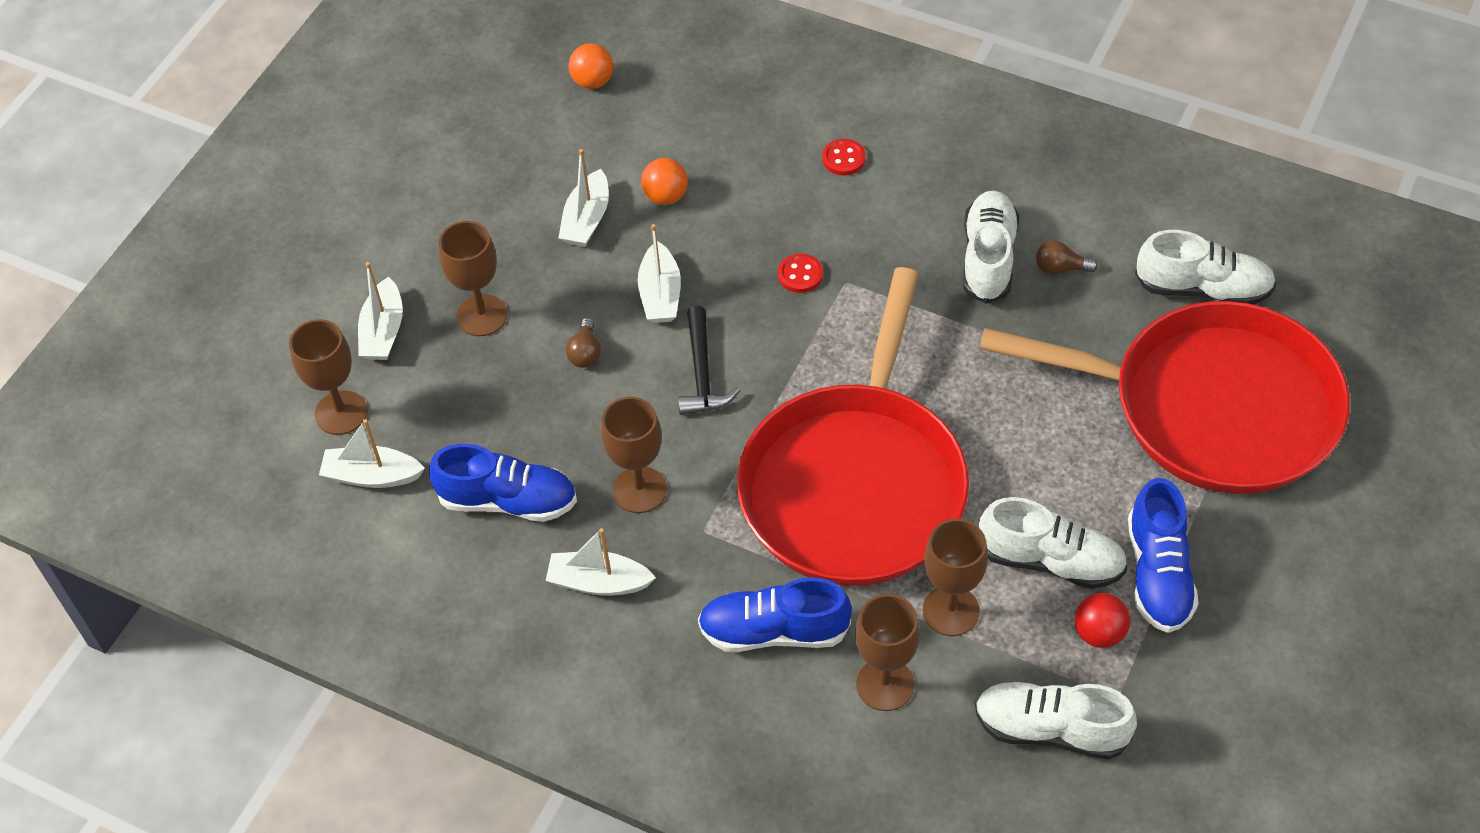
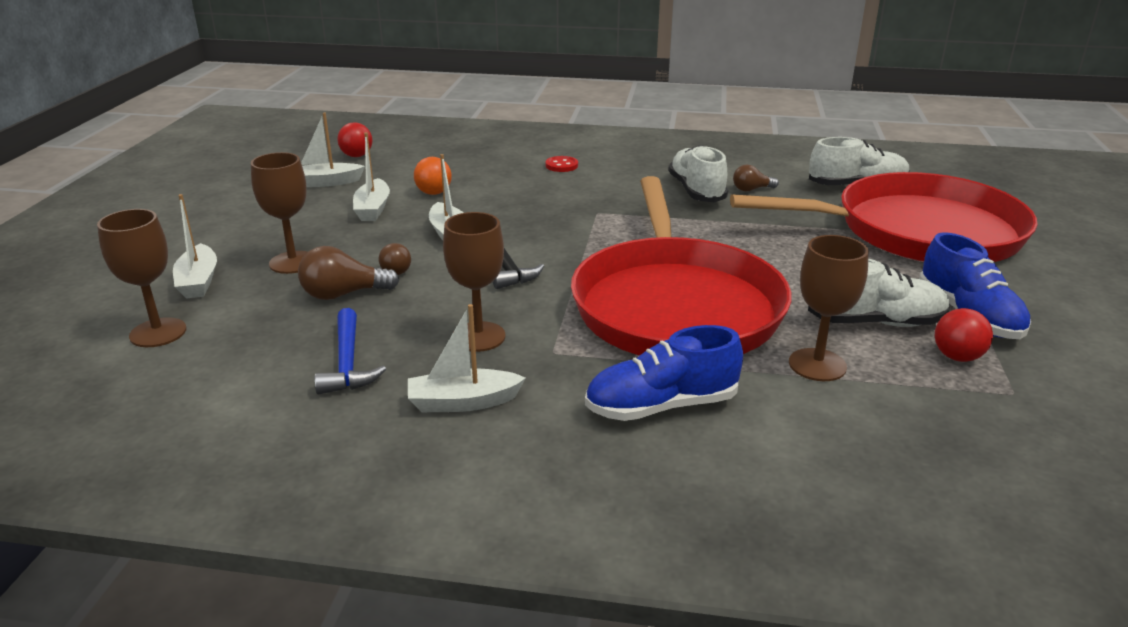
camera: 20 degrees left, 25 degrees down
(372, 476) = (195, 367): white boat -> white boat (325, 182)
(508, 501) = (347, 362): blue shoe -> blue hammer
(524, 387) = (343, 294): none -> brown light bulb
(593, 81) = (357, 156): orange ball -> red ball
(800, 275) = (559, 213): red button -> none
(885, 684) = (796, 424): brown goblet -> none
(1050, 729) = (979, 427): white shoe -> none

